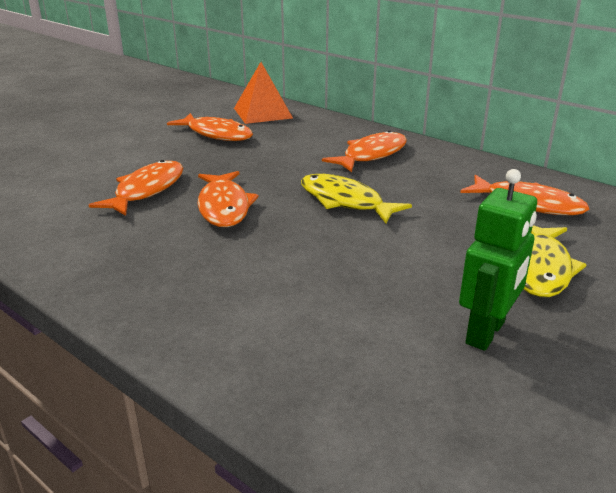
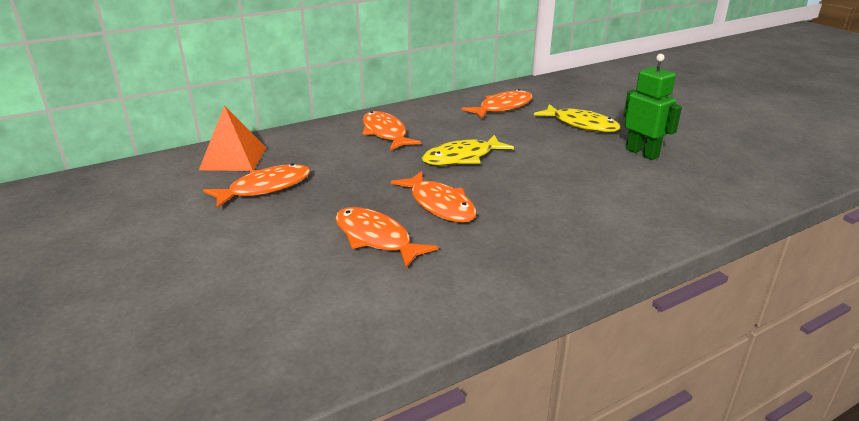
camera: 70 degrees left, 0 degrees up
(224, 207) = (439, 205): orange fish -> orange fish turned 45 degrees clockwise

